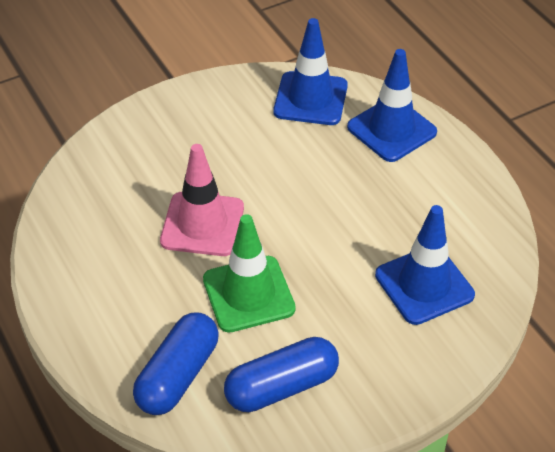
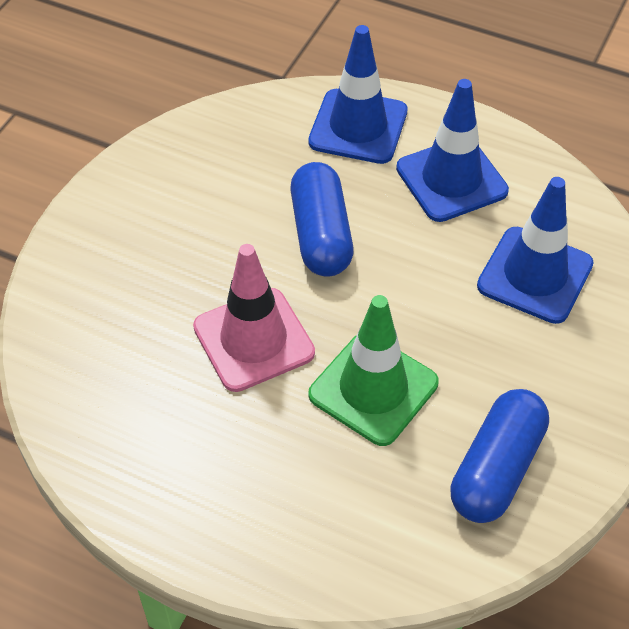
camera: 35 degrees left, 5 degrees up
(178, 375) = (381, 525): blue capsule -> blue capsule (321, 234)
(310, 99) = (244, 135): blue traffic cone -> blue traffic cone (451, 180)

